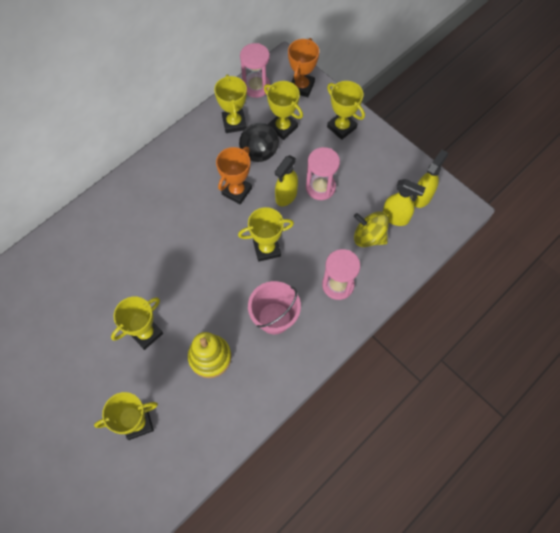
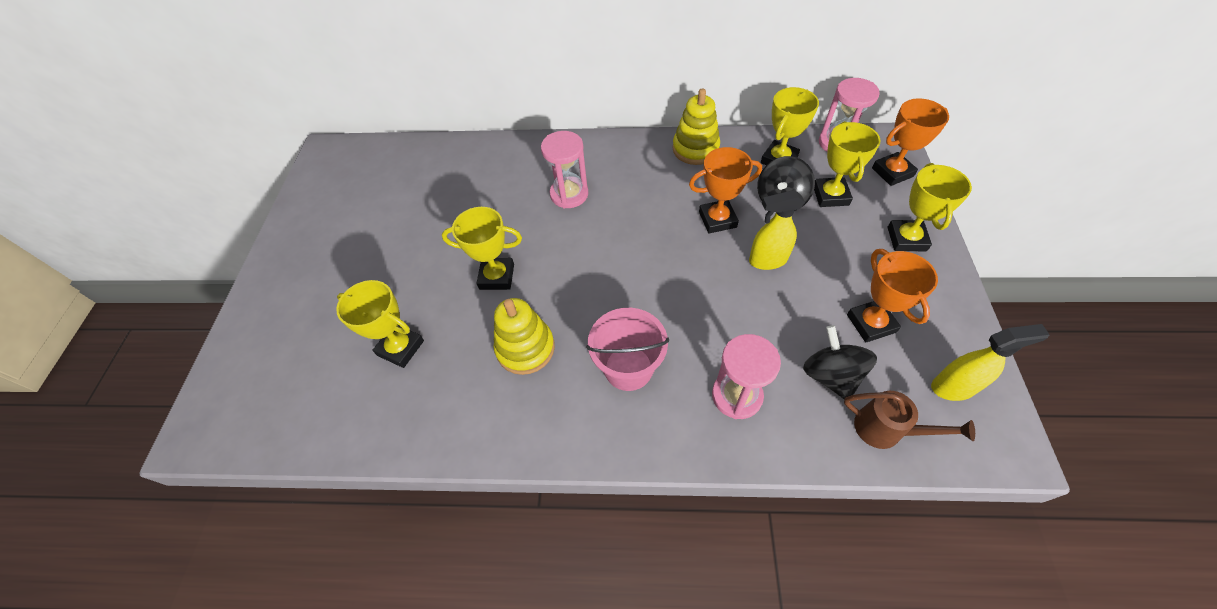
camera: 50 degrees right, 10 degrees down
(178, 151) = (695, 149): none -> yellow stacking toy
(266, 249) = (692, 294): yellow trophy -> none
(320, 187) = (818, 280): pink hourglass -> pink hourglass (569, 194)
(364, 192) = (871, 323): none -> orange trophy
(369, 236) = (830, 375): yellow spinning top -> black spinning top
(395, 217) = (890, 382): yellow spray bottle -> none
(412, 243) = (886, 430): none -> brown watering can

